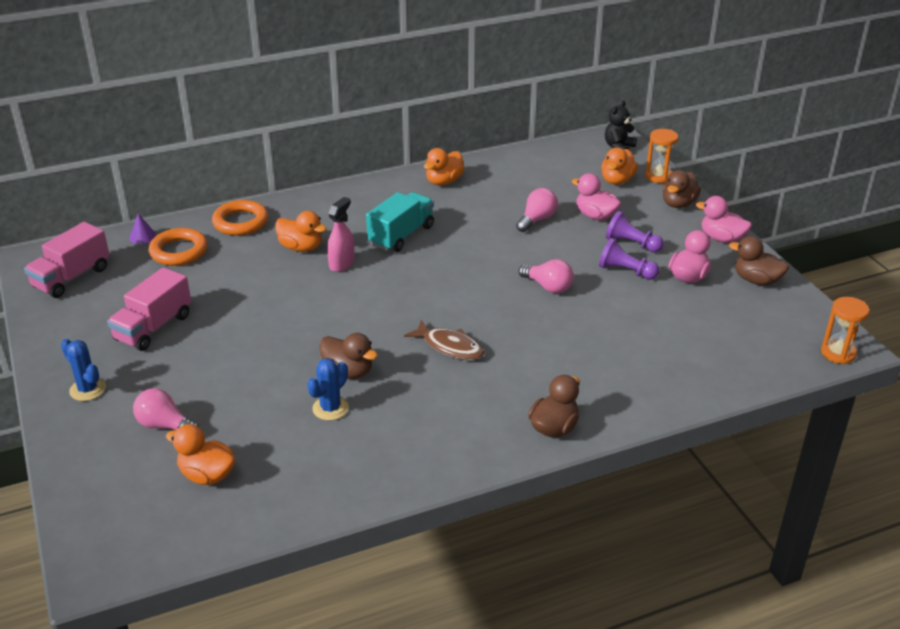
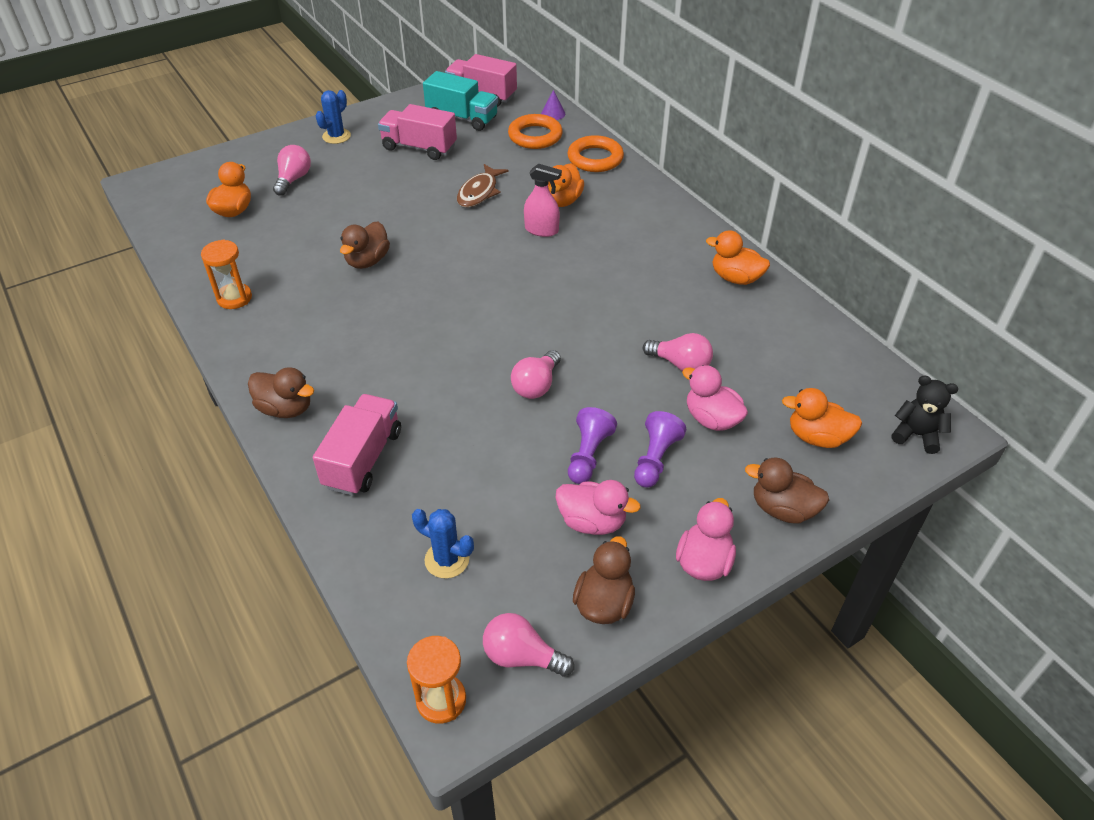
camera: 80 degrees right, 10 degrees up
(330, 408) = (315, 259): blue cactus -> blue cactus (447, 560)
(401, 235) = (607, 261): turquoise truck -> turquoise truck (462, 118)
(449, 347) = (412, 320): brown fish -> brown fish (479, 192)
(595, 216) = (711, 419): pink duck -> pink duck turned 75 degrees counterclockwise
(620, 382) = (363, 459): none -> pink truck
(658, 176) = (853, 484): orange hourglass -> orange hourglass (234, 298)
(800, 317) = (522, 656): none -> pink light bulb

